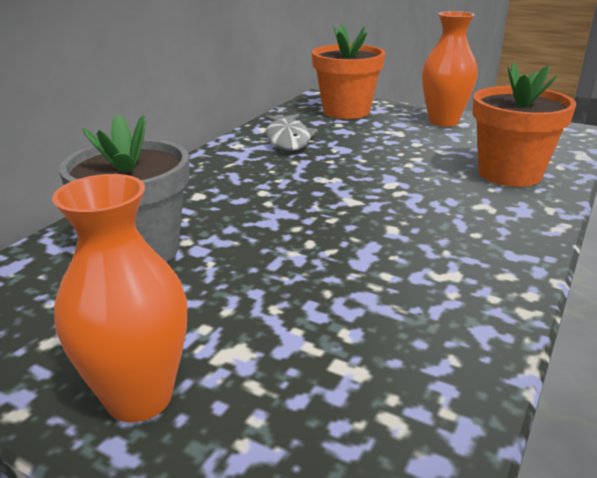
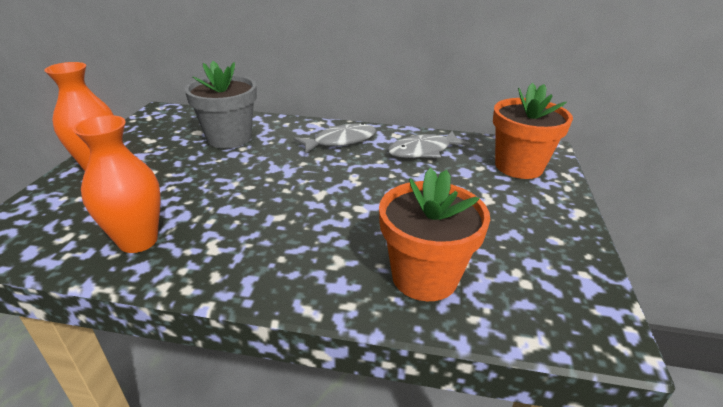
camera: 70 degrees right, 5 degrees up
(226, 174) = (340, 141): none -> grey fish
(443, 121) = (549, 225): orange vase -> orange vase (138, 241)

